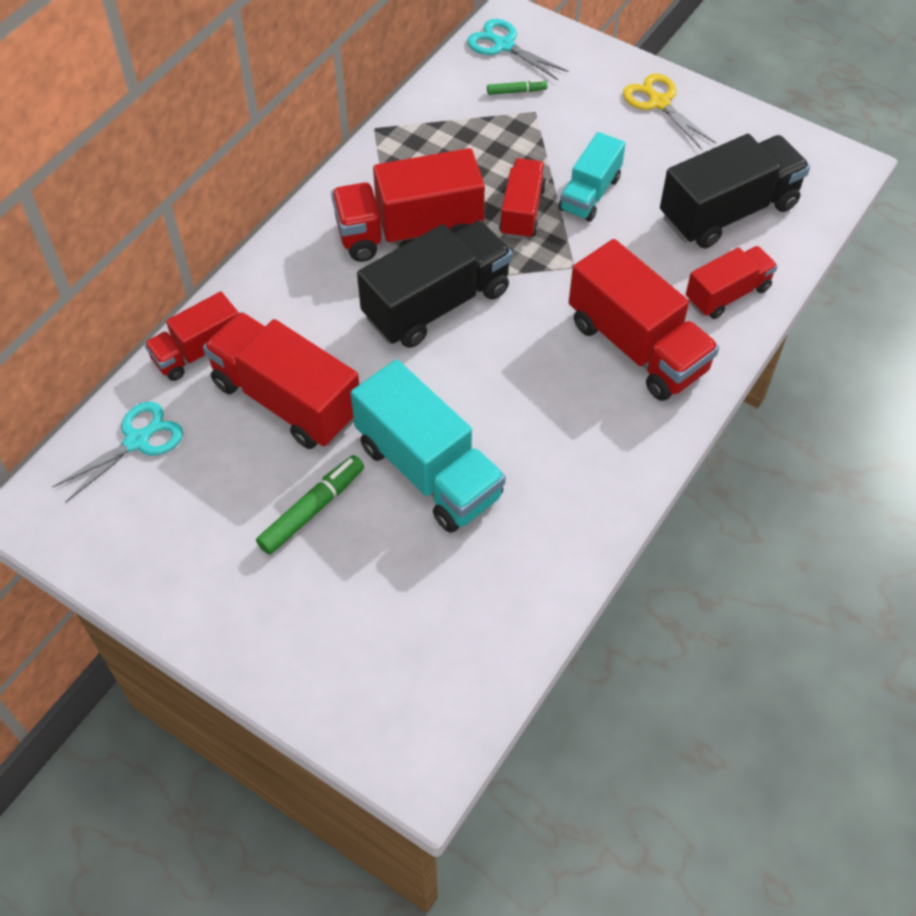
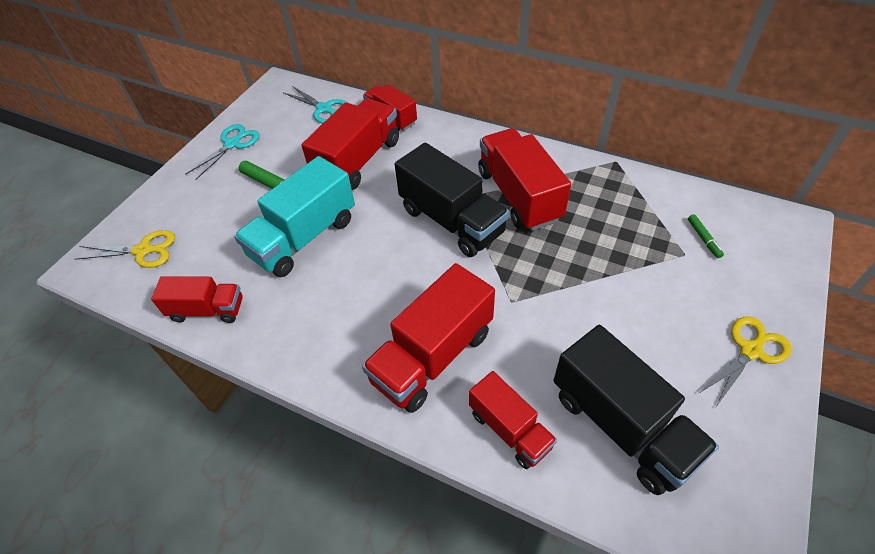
camera: 85 degrees right, 5 degrees down
(407, 685) = (143, 251): none -> yellow scissors
(503, 45) = (757, 223): turquoise scissors -> turquoise scissors (232, 144)
(522, 211) = (562, 259): red truck -> red truck (207, 310)
(589, 194) = (600, 304): turquoise truck -> none

